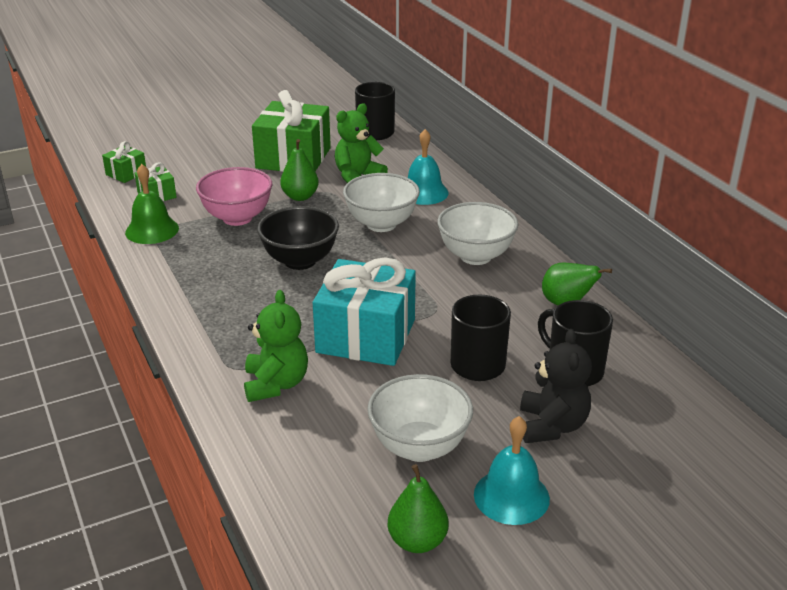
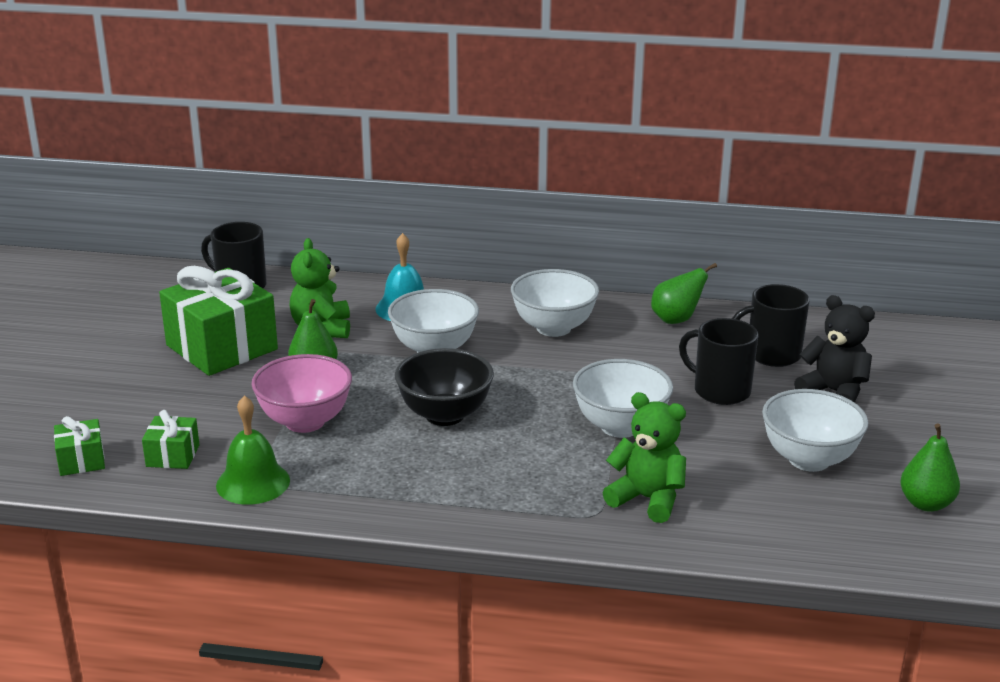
camera: 55 degrees left, 5 degrees down
(366, 336) = (620, 427): turquoise gift -> white bowl
(511, 496) = (904, 443): turquoise bell -> none

